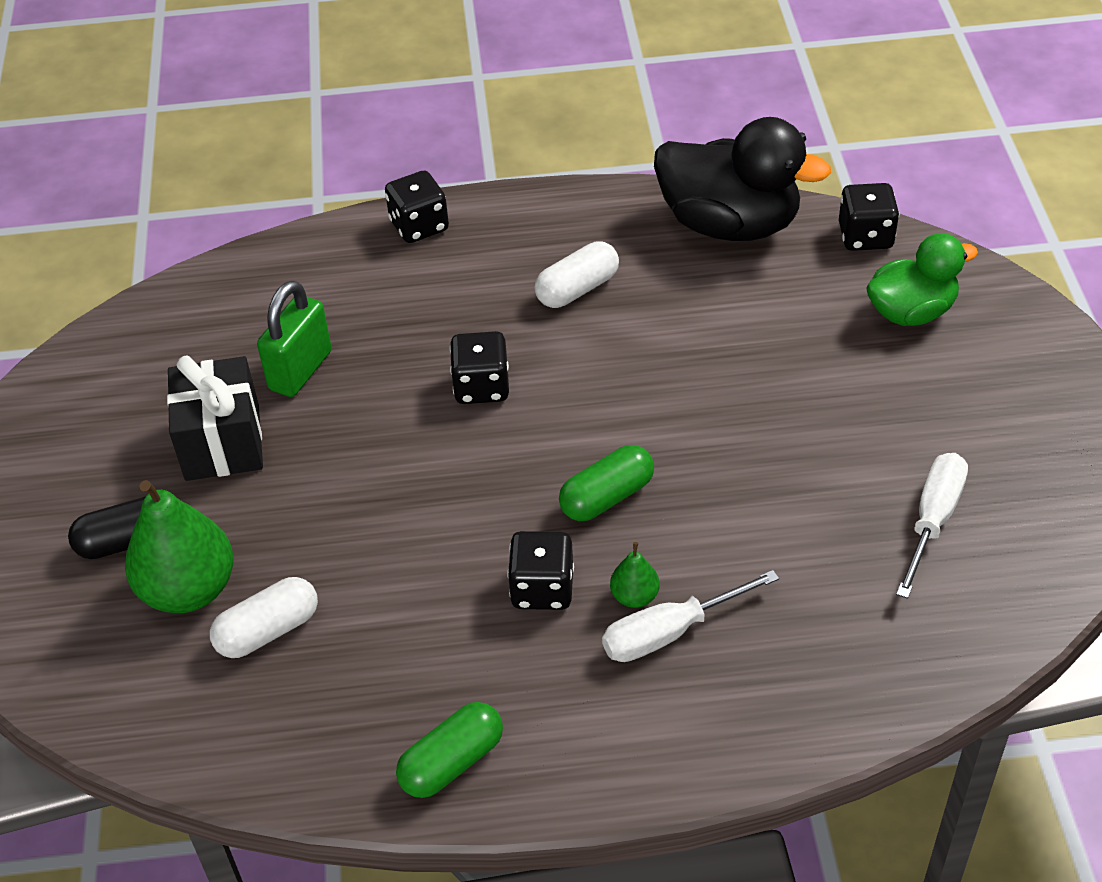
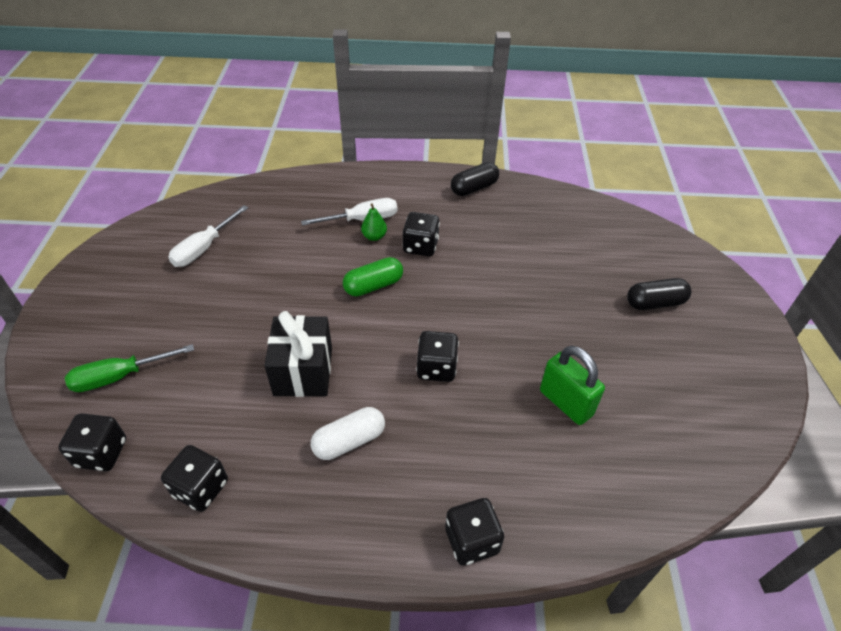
camera: 175 degrees left, 0 degrees up
(189, 589) = (612, 272): green pear -> none
(222, 443) = (612, 355): black gift -> black gift (303, 371)
(268, 631) = (565, 248): white capsule -> none
(300, 370) = (565, 403): green padlock -> green padlock turned 75 degrees counterclockwise
(452, 762) = (474, 188): green capsule -> black capsule
(730, 224) = (201, 488): black duck -> black dice
(911, 312) = (119, 377): green duck -> green screwdriver

